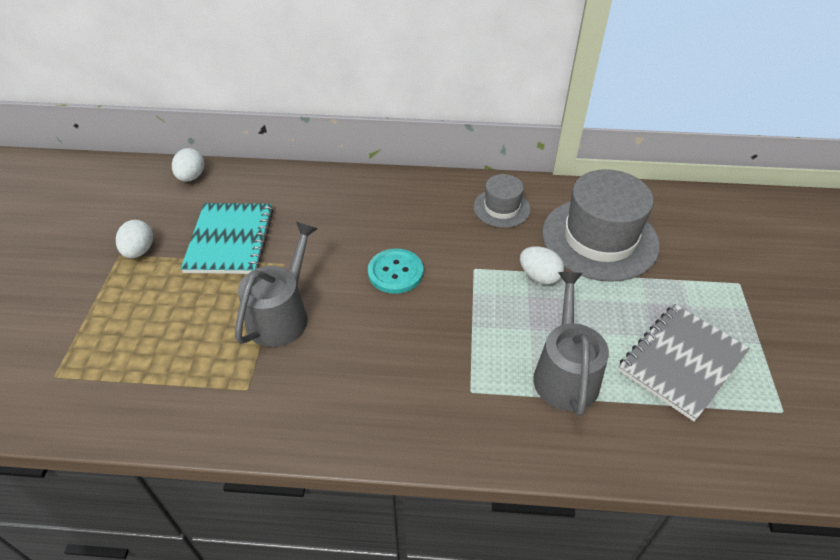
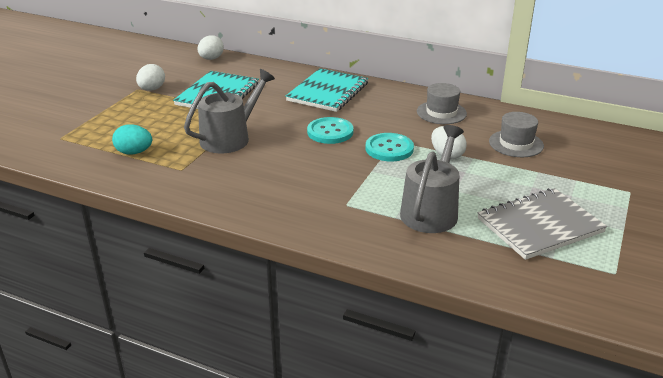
camera: 20 degrees right, 15 degrees down
(170, 375) = (134, 152): none -> turquoise egg
(361, 204) = (328, 92): none -> turquoise notebook
(474, 283) = (389, 149): none -> turquoise button
(599, 239) = (516, 144): grey hat -> grey hat, size x0.52

